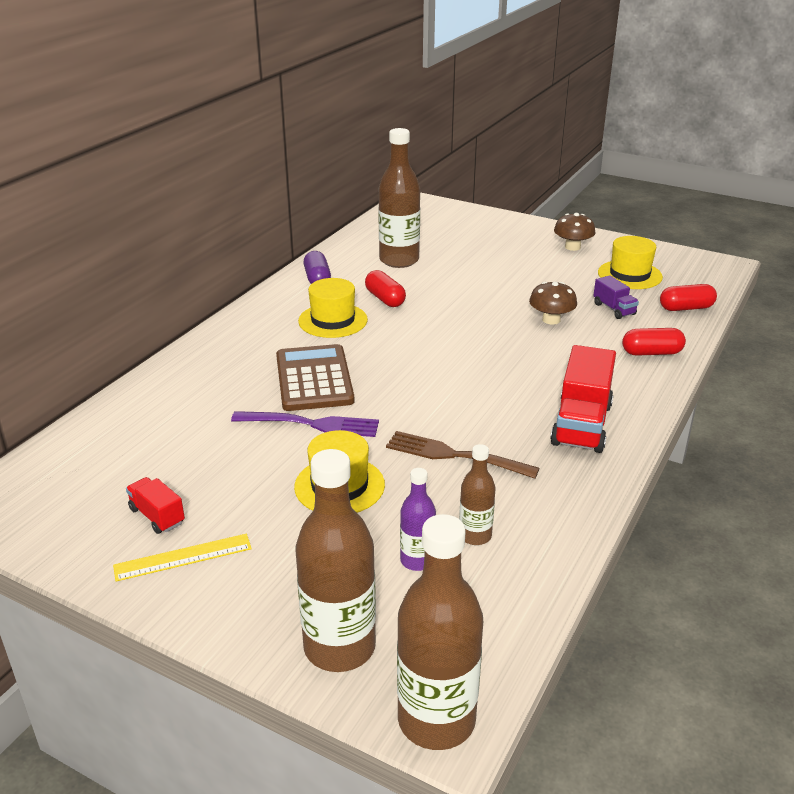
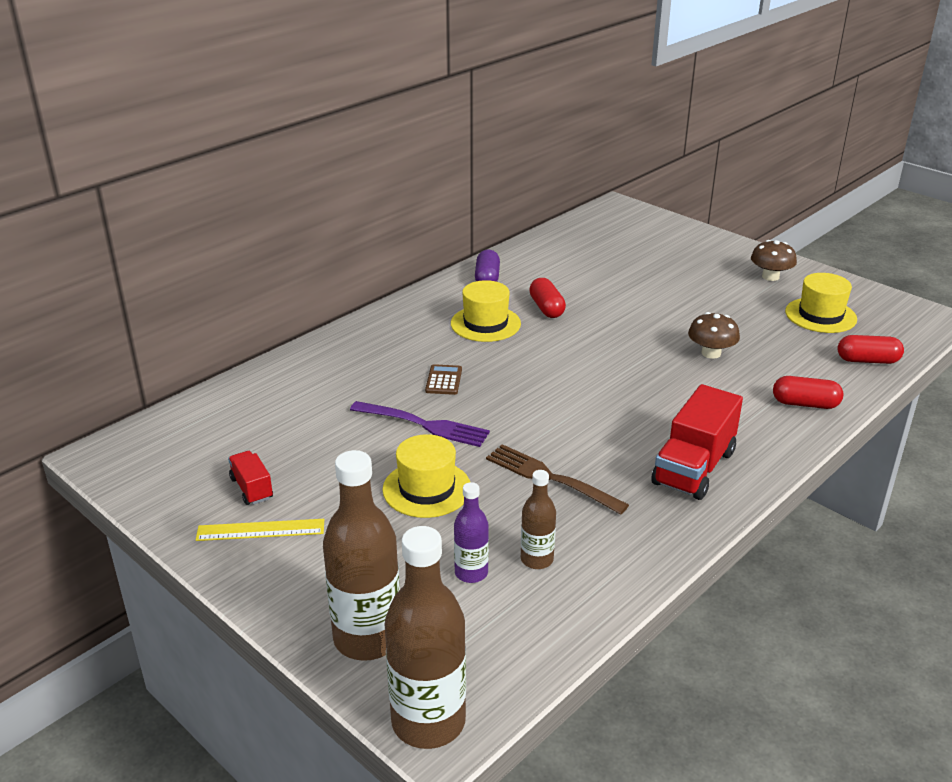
camera: 15 degrees right, 0 degrees up
(314, 379) = (443, 380): brown calculator -> brown calculator, size x0.46
(399, 260) = (577, 269): brown bottle -> none
(614, 309) = (785, 351): purple truck -> none

